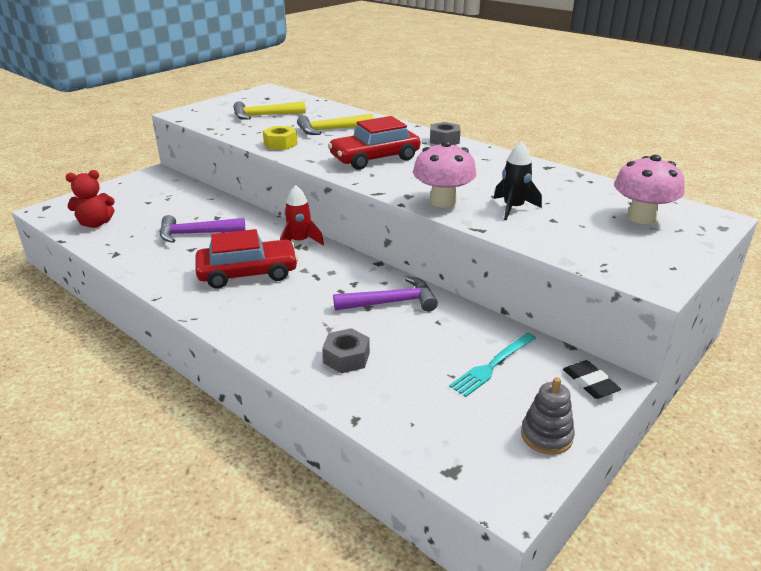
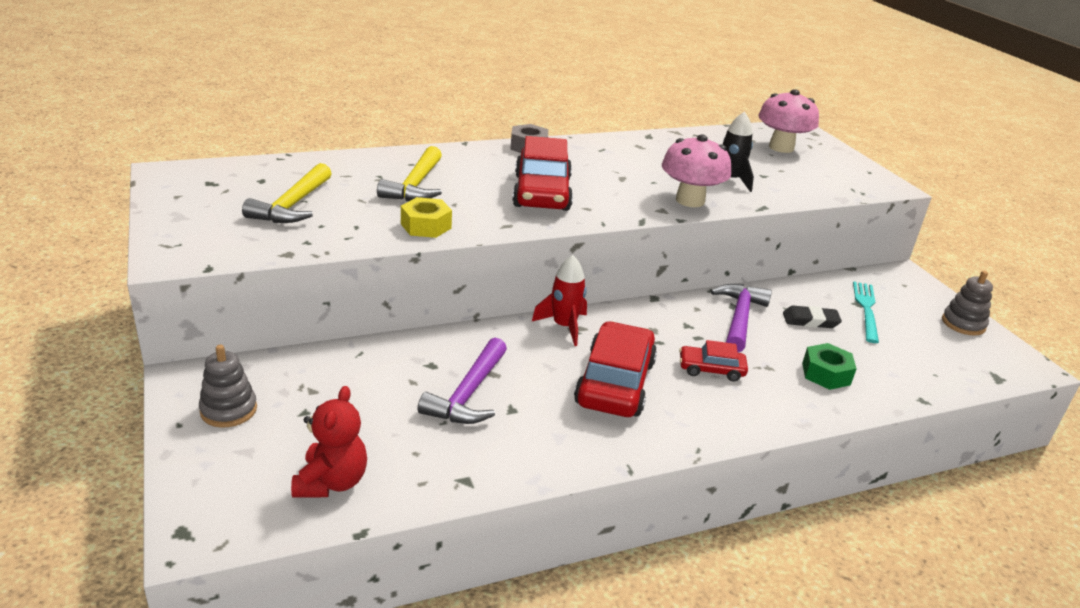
camera: 65 degrees left, 0 degrees up
(137, 187) = (228, 410): none -> grey stacking toy
(300, 304) = (711, 369): none -> red car
(346, 357) = (826, 374): grey nut -> green nut
(492, 365) = (866, 309): turquoise fork -> turquoise fork turned 150 degrees counterclockwise
(590, 383) = (903, 281): black eraser -> black eraser (810, 321)

